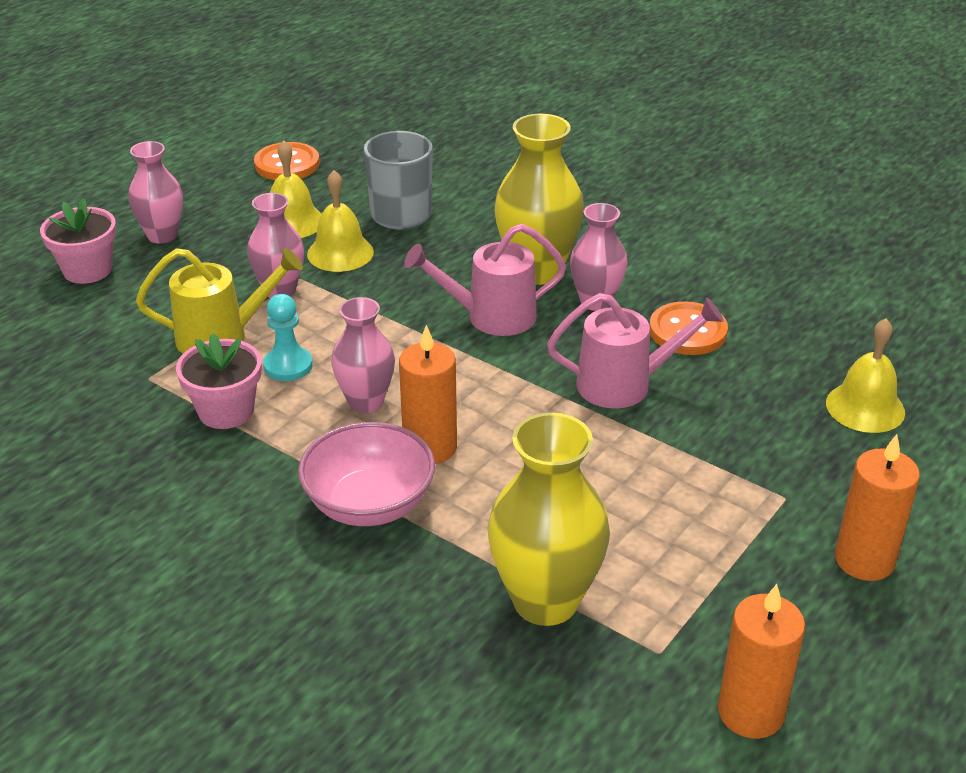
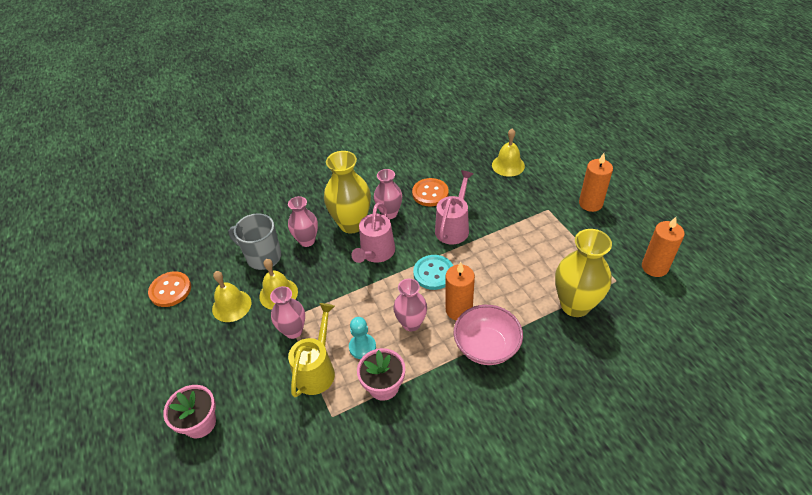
camera: 60 degrees left, 10 degrees up
(162, 235) = (194, 373): pink vase -> pink vase (307, 241)
(494, 394) = (433, 273): none -> turquoise button

